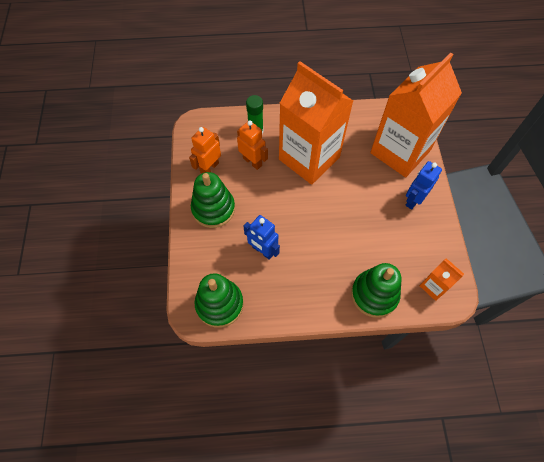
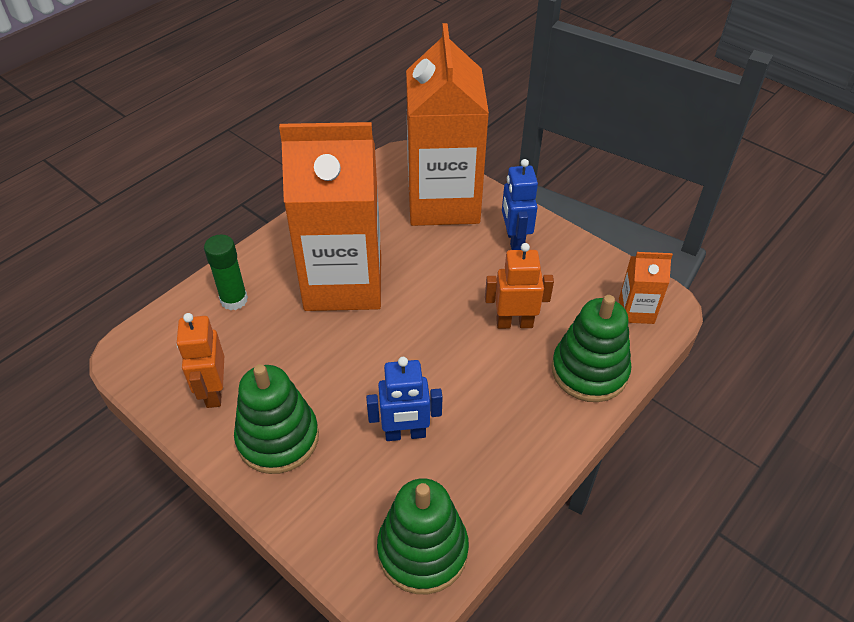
camera: 45 degrees left, 15 degrees down
(252, 161) = (270, 339): orange robot -> orange robot (514, 323)

